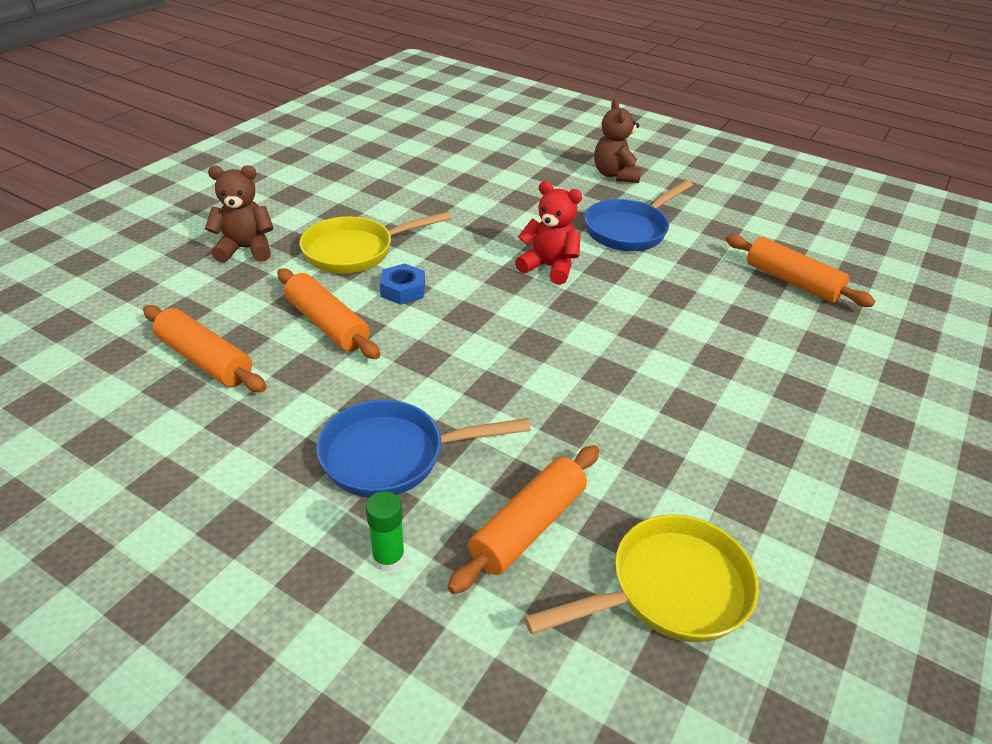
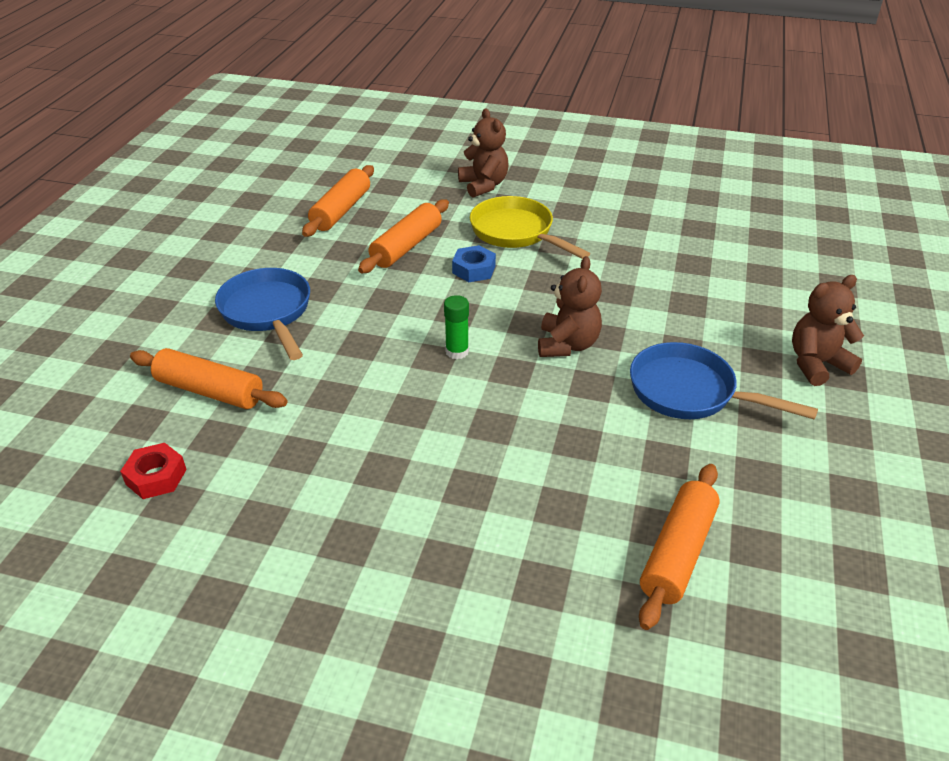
camera: 75 degrees right, 0 degrees up
(388, 558) = (172, 333): green glue stick -> green glue stick (457, 351)
(549, 267) = (567, 345): red teddy bear -> brown teddy bear
(669, 590) = (156, 476): yellow pan -> red nut

